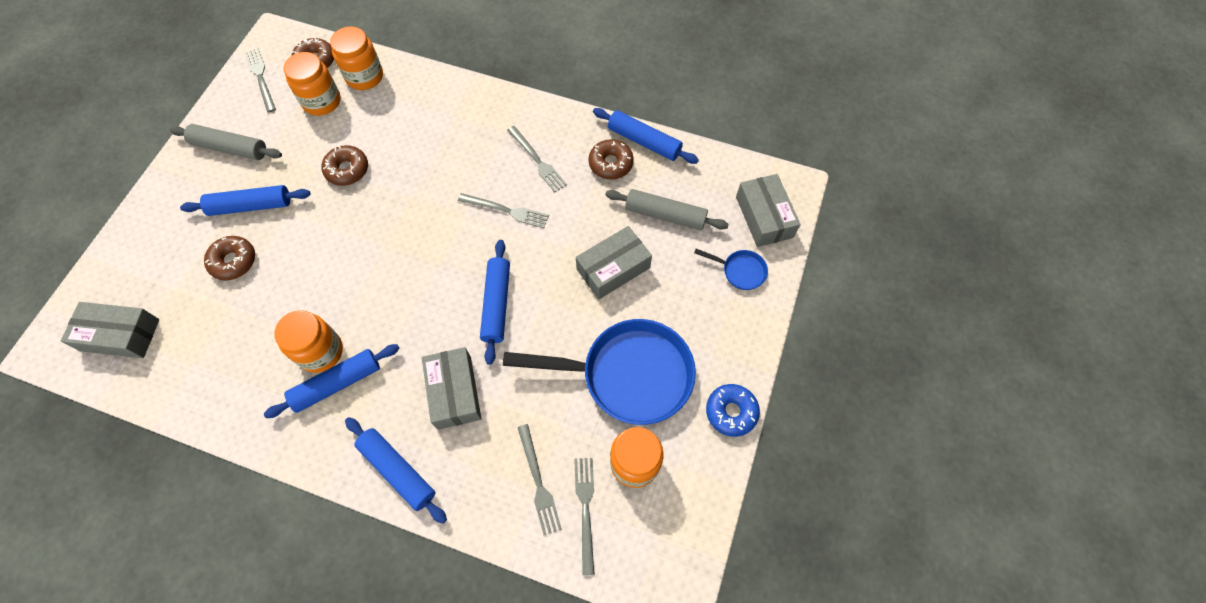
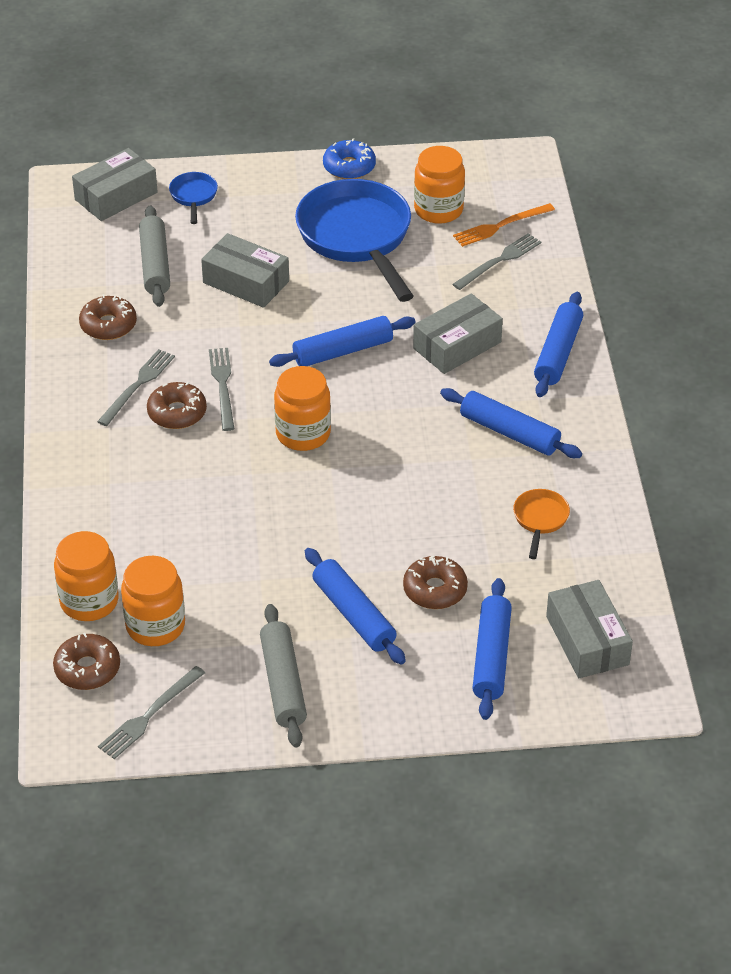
camera: 115 degrees left, 20 degrees down
(241, 360) = (540, 520): none -> orange pan
(320, 352) = (486, 461): orange jar -> orange jar (303, 434)
(347, 170) = (248, 548): brown donut -> brown donut (177, 413)
(585, 509) = (500, 226): grey fork -> orange fork
(644, 141) = (60, 308): blue rolling pin -> blue rolling pin (491, 656)

